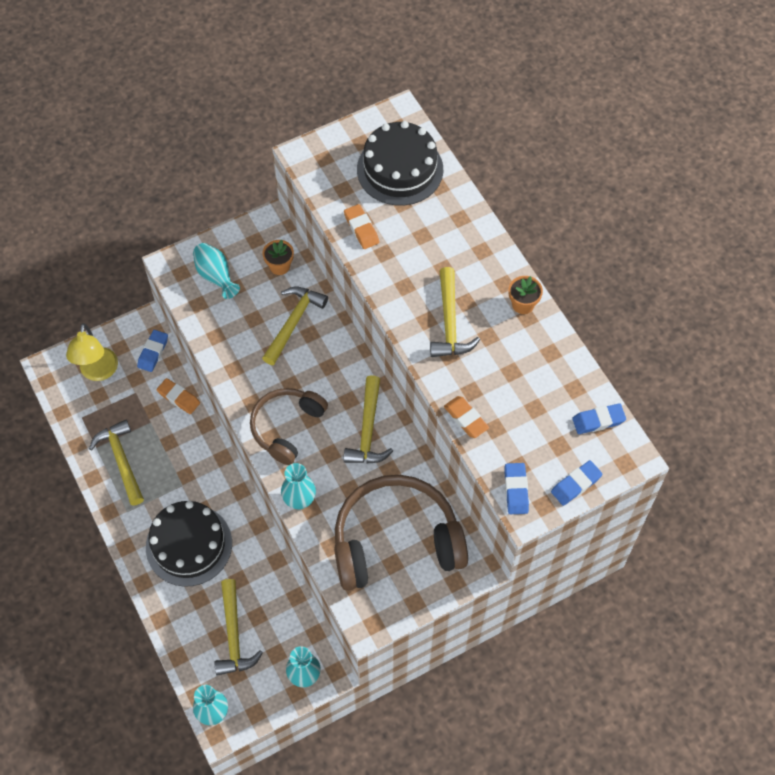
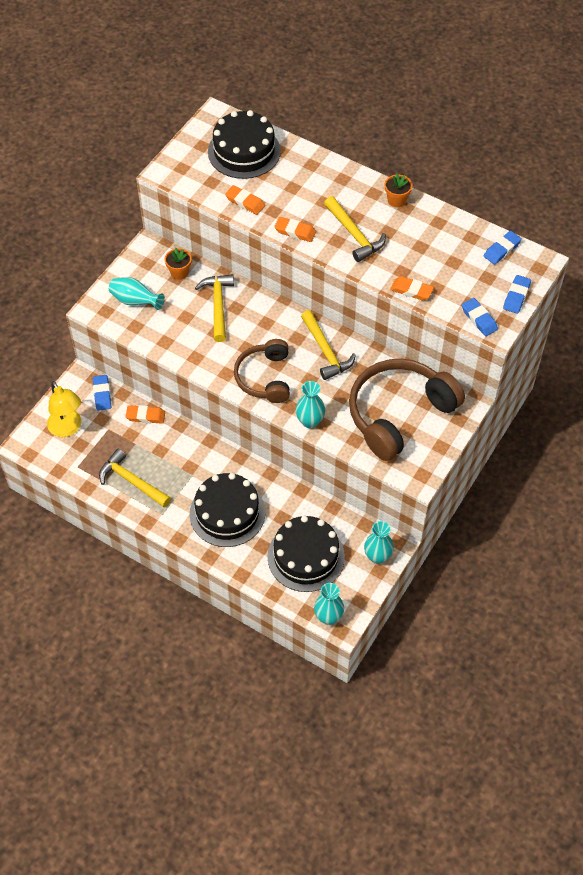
camera: 30 degrees left, 5 degrees down
(234, 635) = (306, 556): yellow hammer -> black cake
(390, 288) = (295, 232): none -> orange eraser

